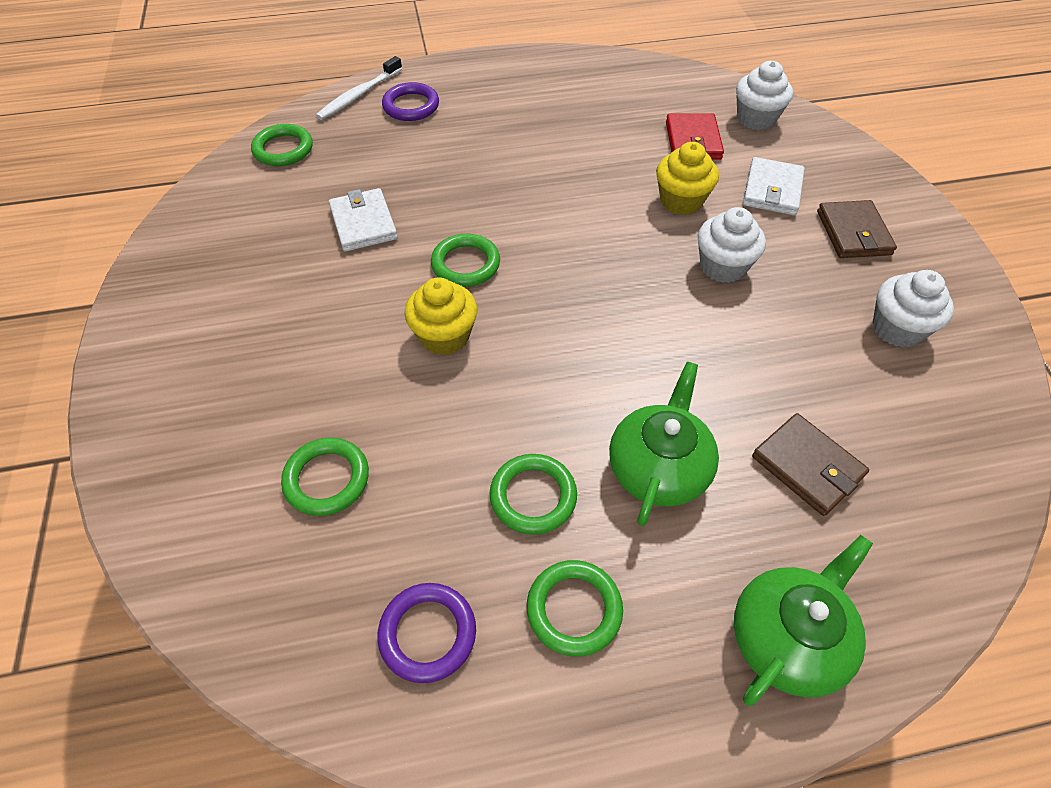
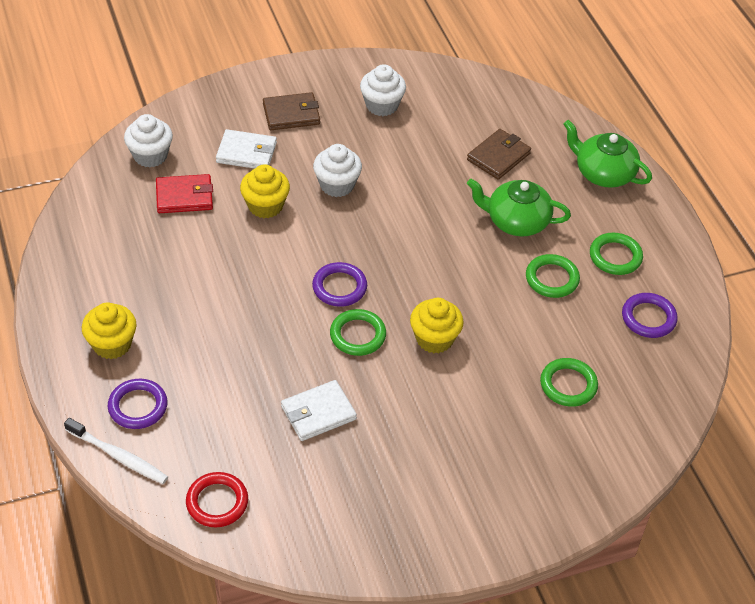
camera: 100 degrees left, 5 degrees down
(283, 149) = (217, 502): green ring -> red ring
(490, 92) = (112, 344): none -> yellow cupcake
(544, 254) = (339, 287): none -> purple ring

